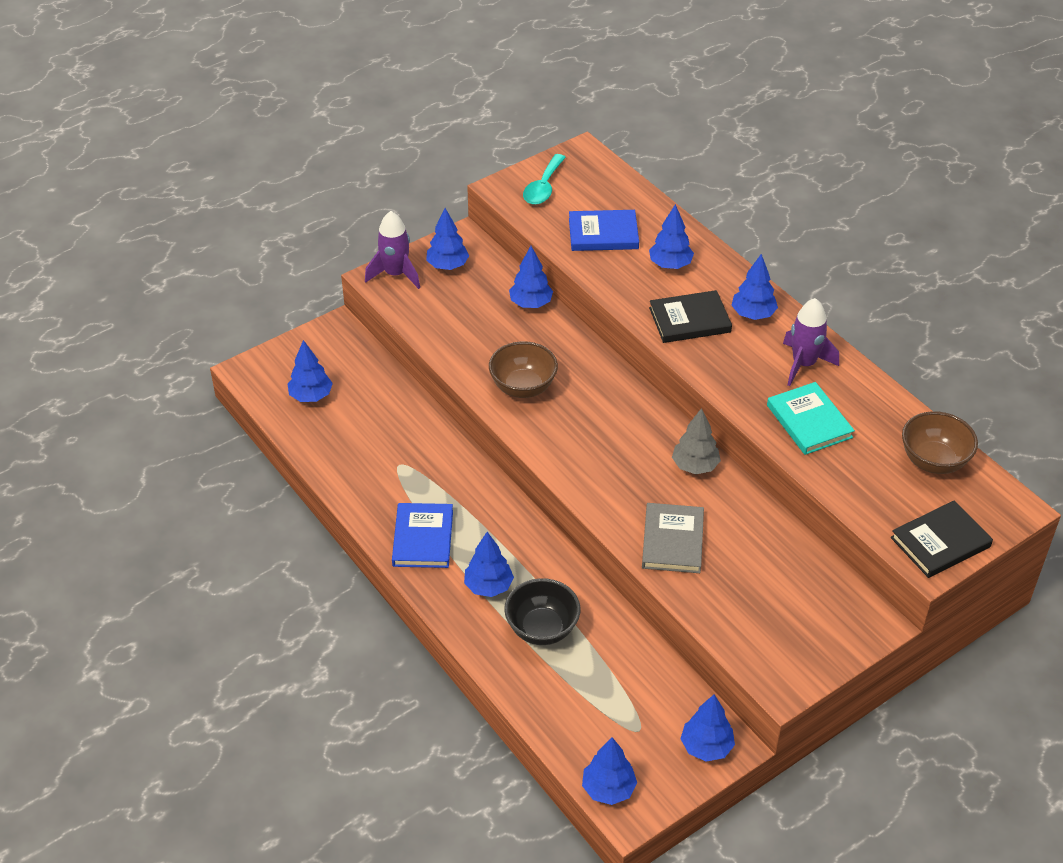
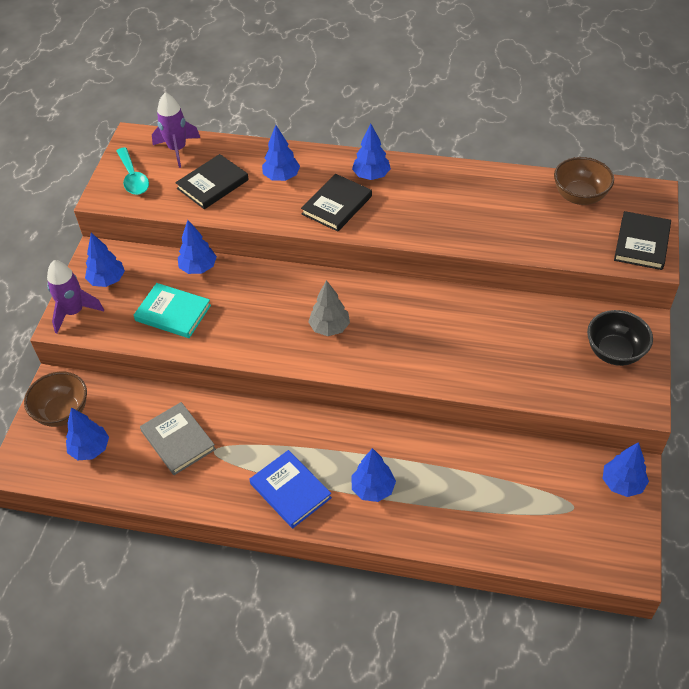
camera: 40 degrees left, 5 degrees up
(523, 387) = (259, 329): brown bowl -> brown bowl (63, 412)
(542, 629) = (440, 489): black bowl -> black bowl (614, 352)
(603, 234) = (212, 184): blue book -> black book
(608, 789) = (602, 563): blue tree -> none
(673, 541) = (474, 362): grey book -> grey book (178, 440)
(695, 466) = (430, 303): grey tree -> grey tree (329, 328)
(803, 364) = (438, 187): purple rocket -> purple rocket (177, 149)
(809, 421) = (484, 221): turquoise book -> turquoise book (173, 313)

